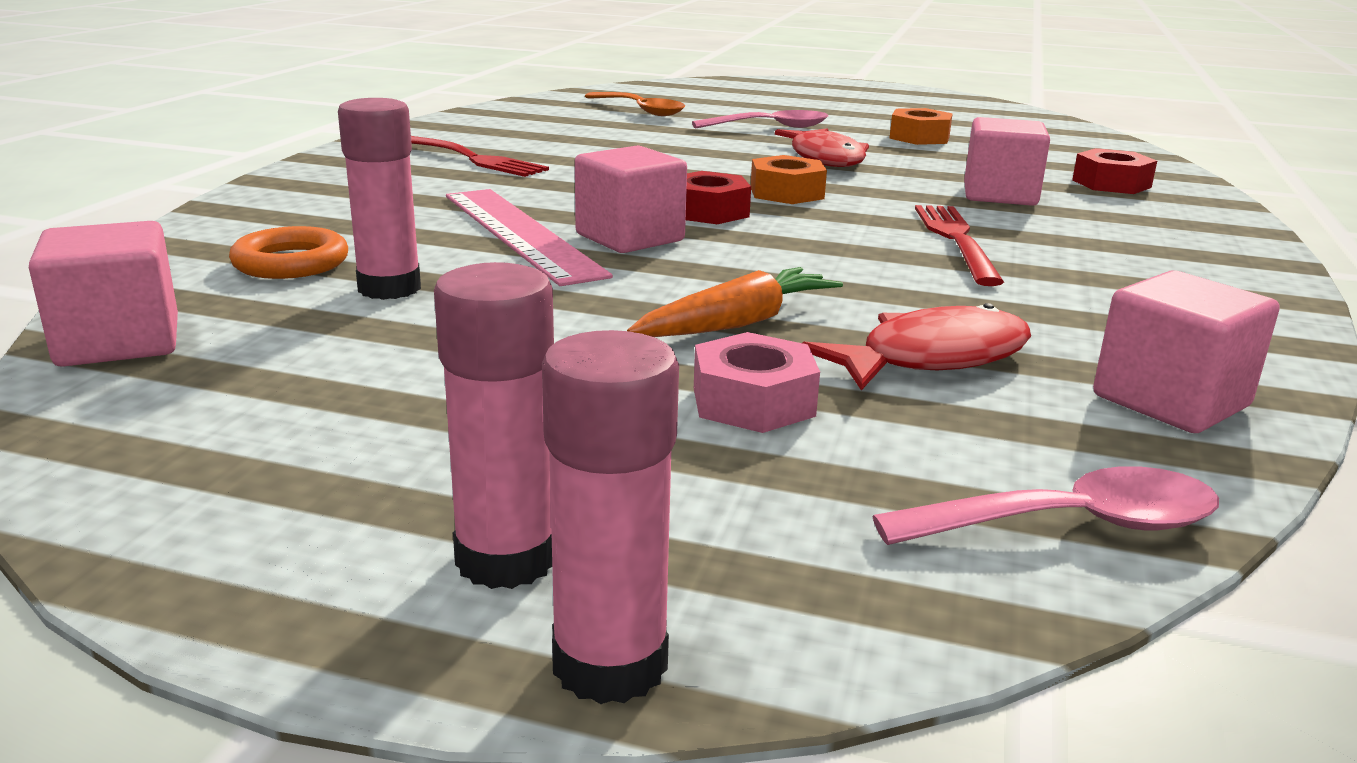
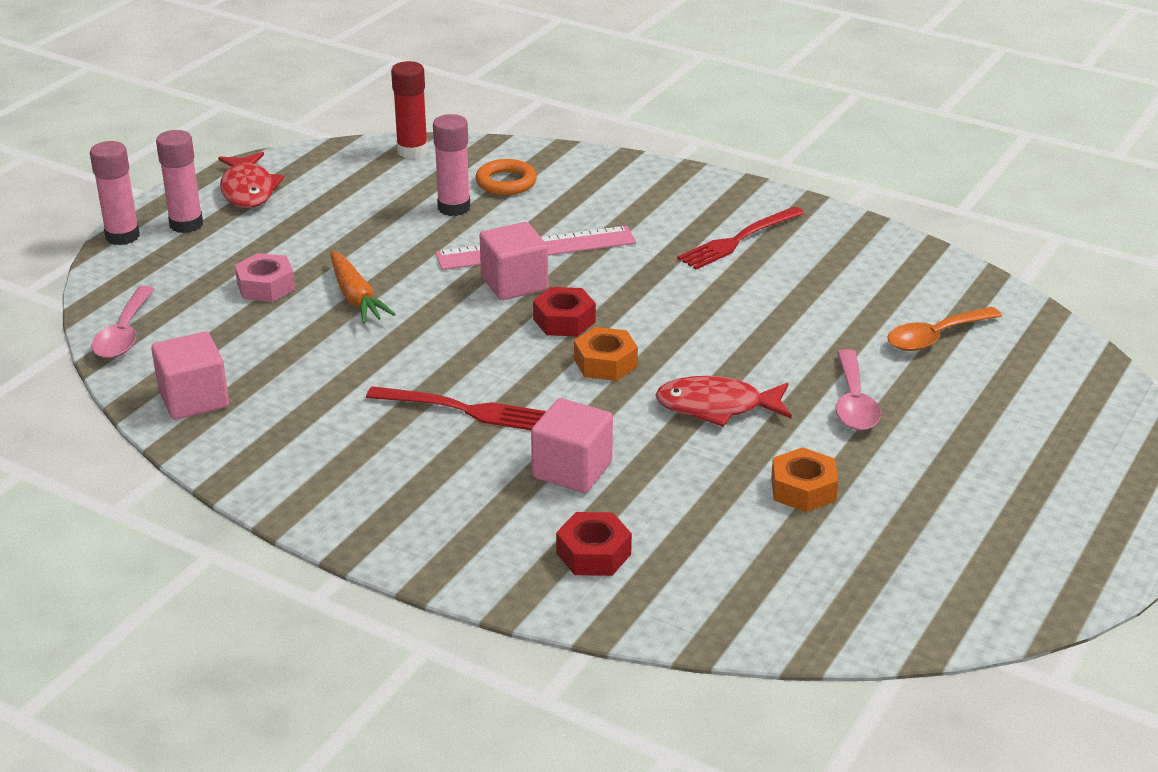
camera: 105 degrees right, 10 degrees up
(119, 342) = (412, 151): pink cube -> red glue stick
(932, 358) = (281, 345): red fish -> red fish (248, 190)

